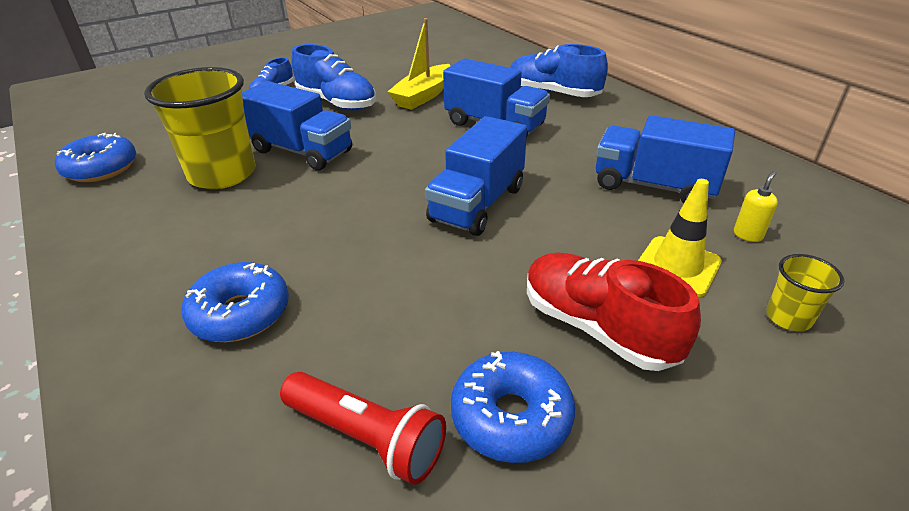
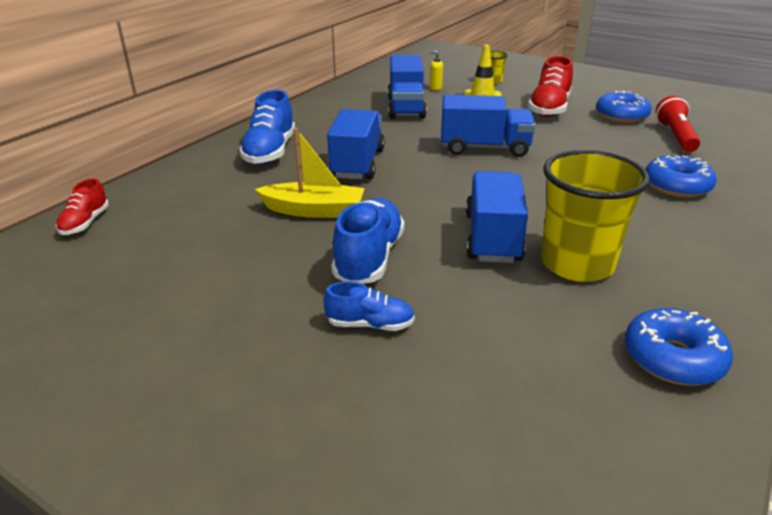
camera: 115 degrees left, 5 degrees down
(476, 37) = (85, 223): none -> red shoe

